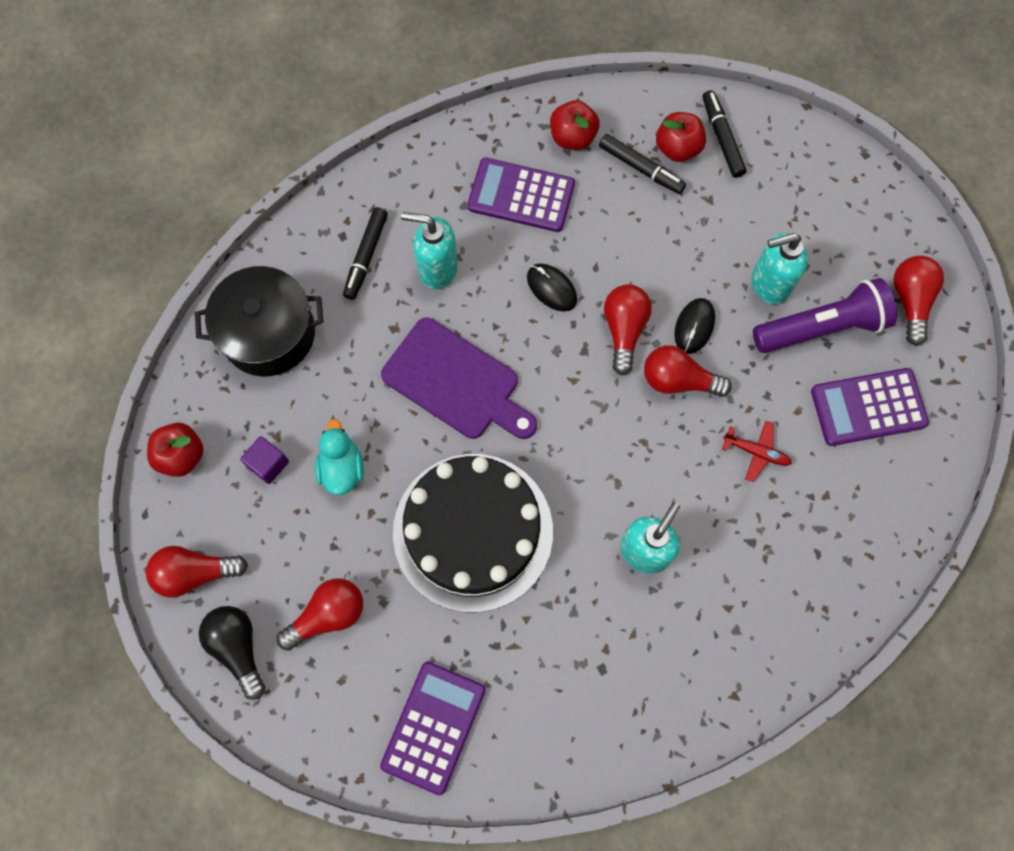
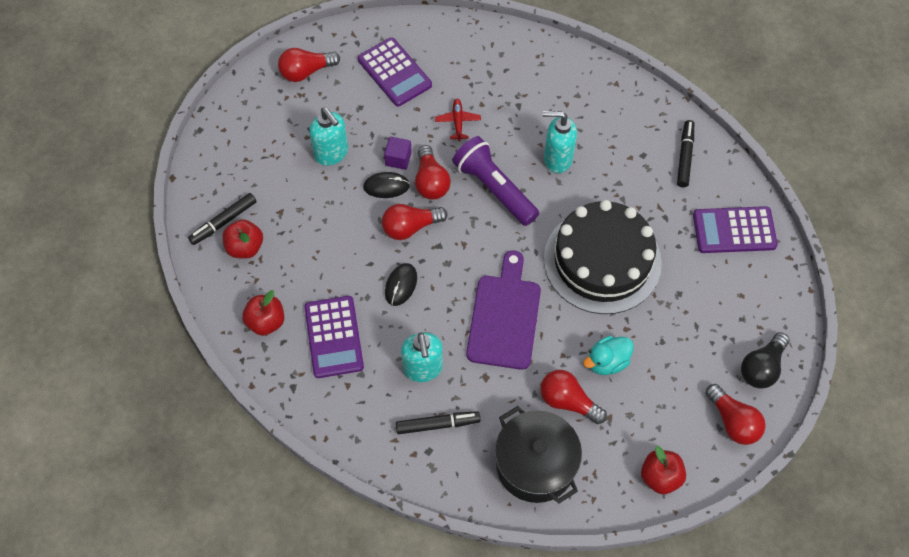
camera: 115 degrees left, 10 degrees down
(268, 464) = (632, 413): purple cube -> purple cube (398, 159)
(328, 615) = (707, 322): red light bulb -> red light bulb (568, 401)
(641, 168) = (273, 265): black marker -> black marker (684, 156)
(822, 327) = (350, 114): purple flashlight -> purple flashlight (494, 188)

